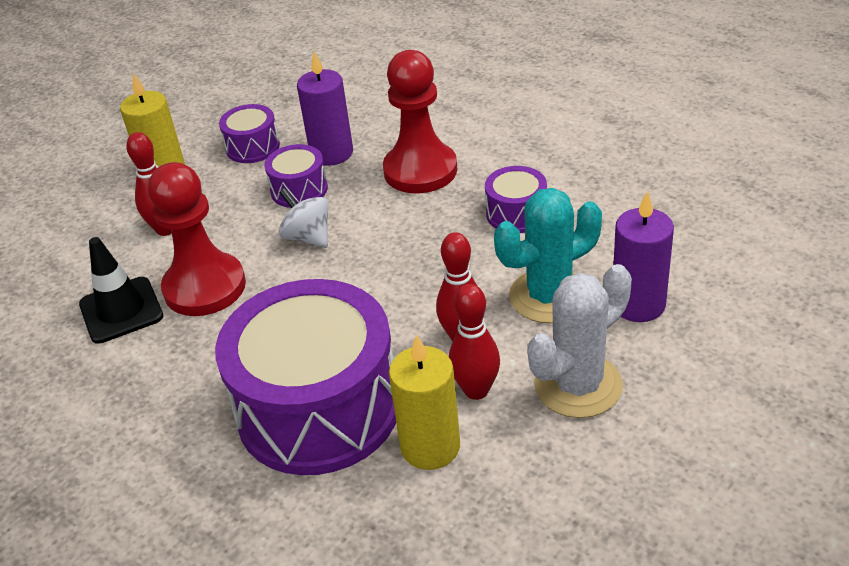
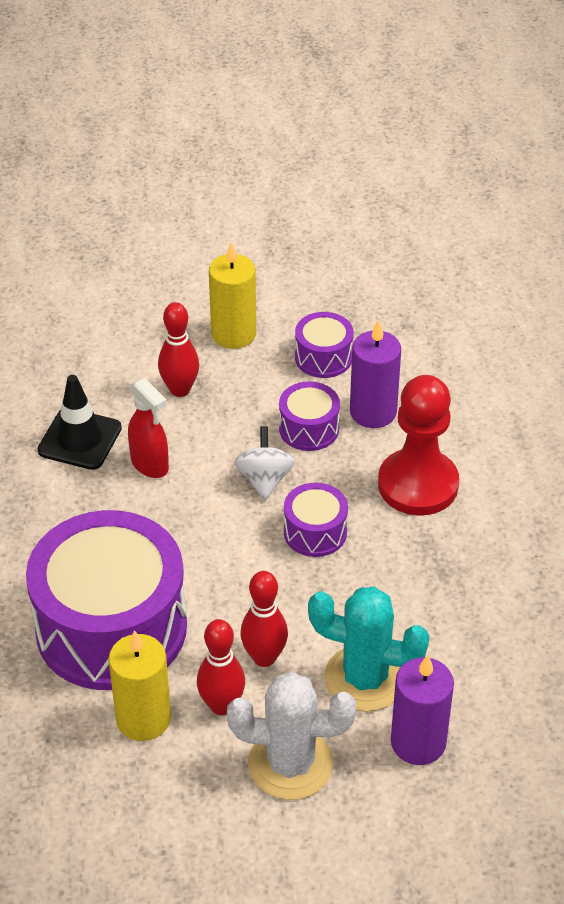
camera: 40 degrees right, 5 degrees up
(205, 287) = (150, 465): red pawn -> red spray bottle
(516, 214) = (437, 587): purple drum -> purple drum (315, 532)

